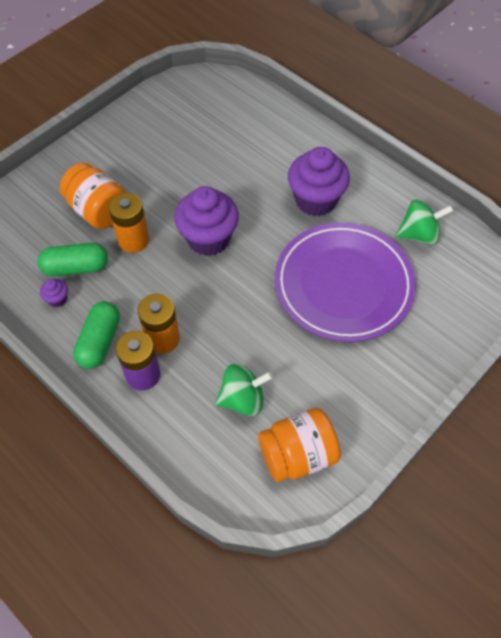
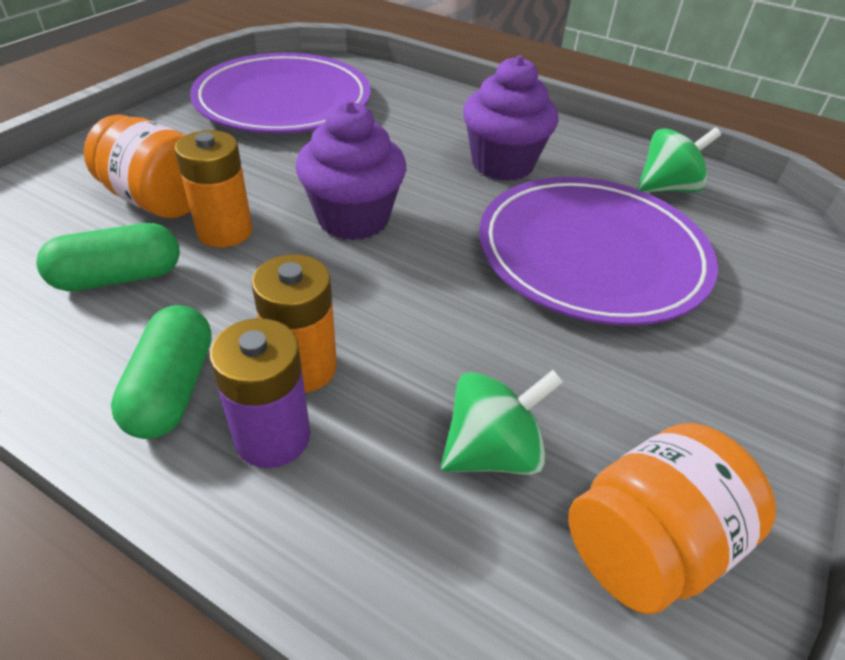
camera: 15 degrees left, 15 degrees down
(57, 299) = (81, 328): purple cupcake -> none
(183, 122) = (283, 101): none -> purple plate

